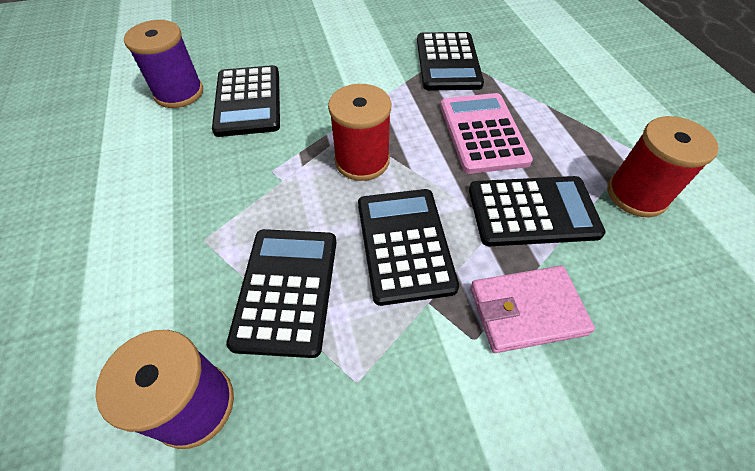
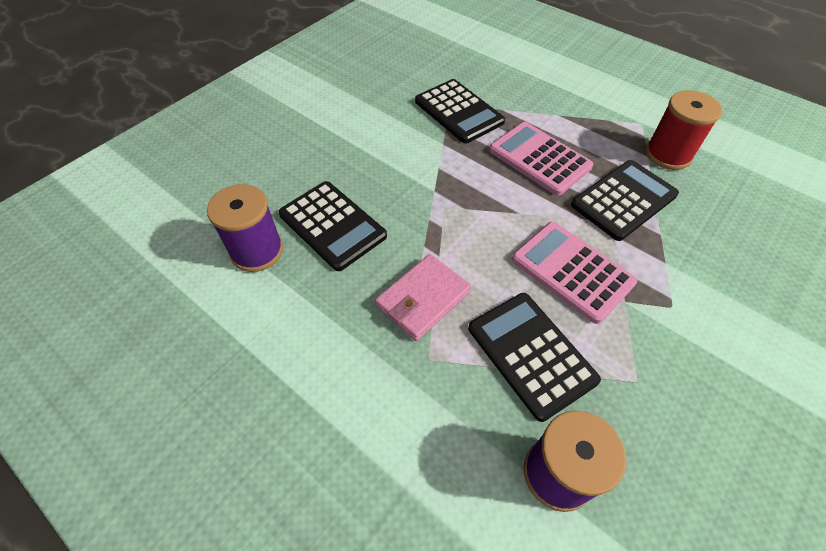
camera: 35 degrees left, 0 degrees up
(362, 161) = (479, 226): red spool -> none
(404, 244) = (572, 271): black calculator -> pink calculator
(527, 311) = (681, 269): pink wallet -> pink wallet (423, 299)

